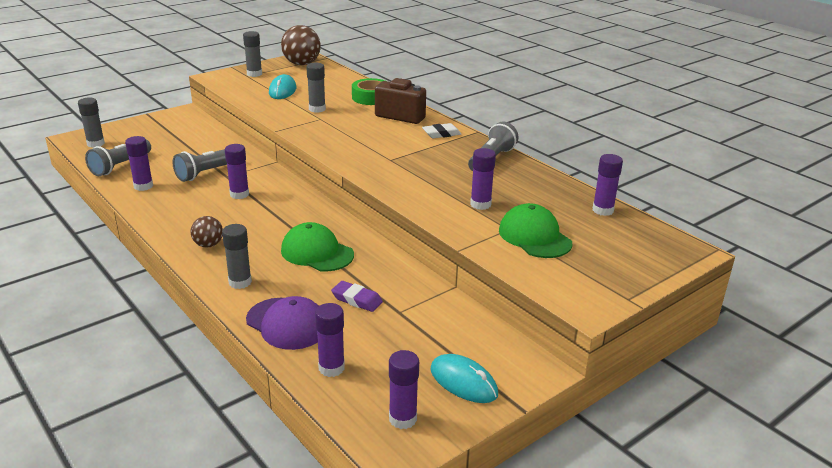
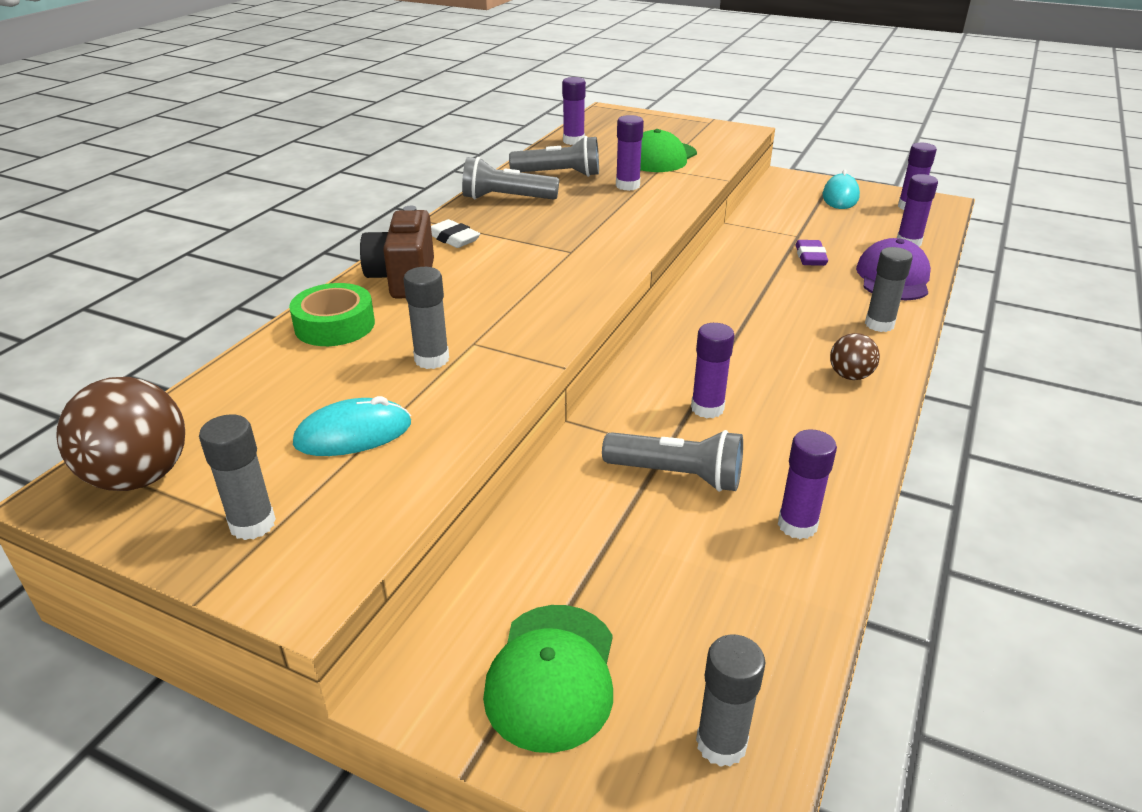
camera: 115 degrees left, 5 degrees up
(120, 166) = (768, 611): grey flashlight -> grey flashlight (559, 174)
(317, 252) = (765, 300): green cap -> green cap (552, 676)

